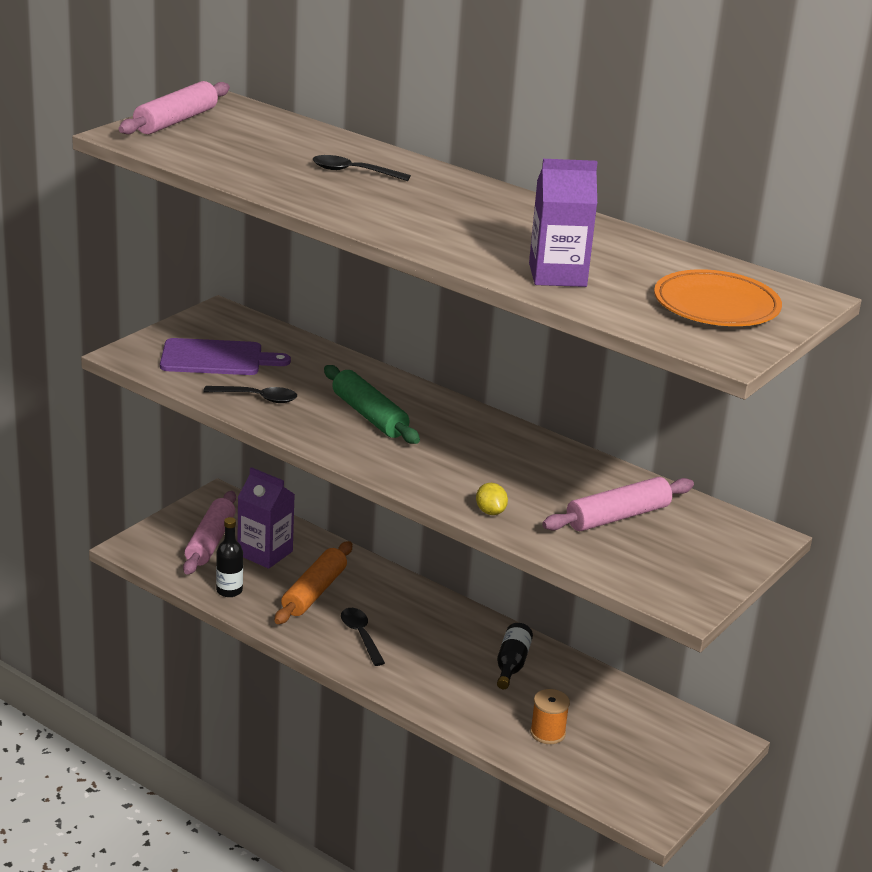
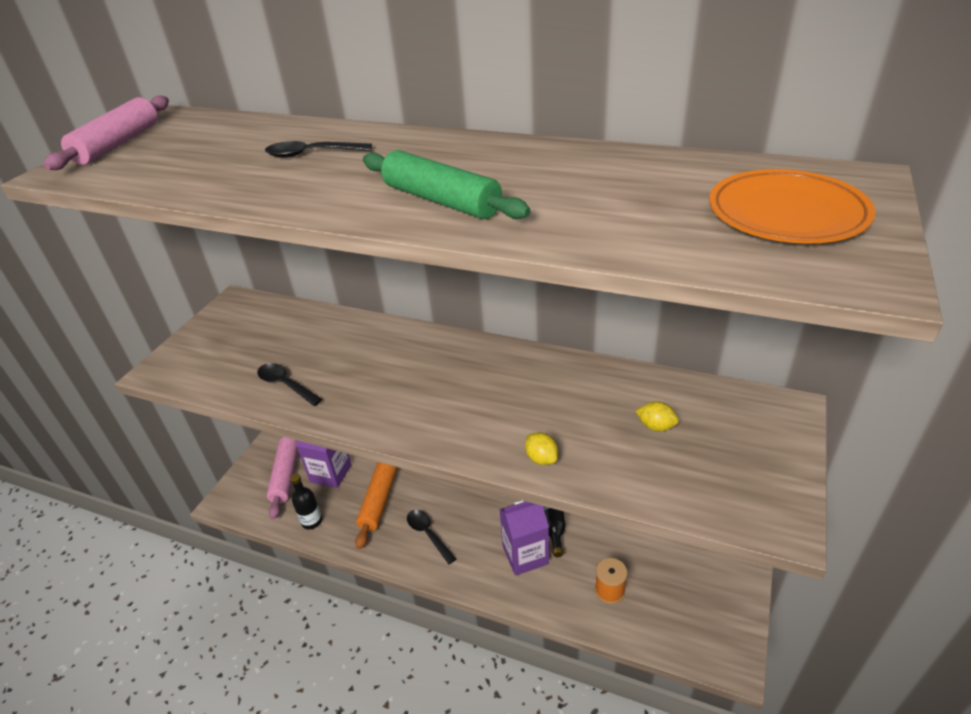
camera: 10 degrees left, 10 degrees up
(216, 358) = (240, 350): purple cutting board -> none
(257, 398) = (285, 385): black spoon -> black spoon turned 135 degrees counterclockwise
(369, 415) = (390, 375): green rolling pin -> green rolling pin (441, 201)
(557, 275) = (588, 221): purple carton -> purple carton (525, 555)
(618, 517) = (656, 426): pink rolling pin -> yellow lemon

